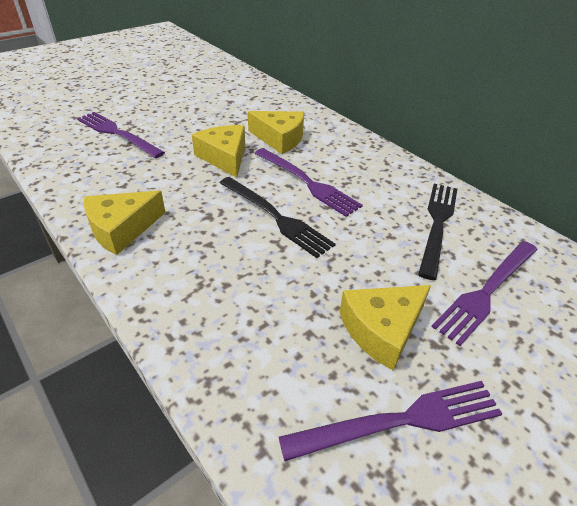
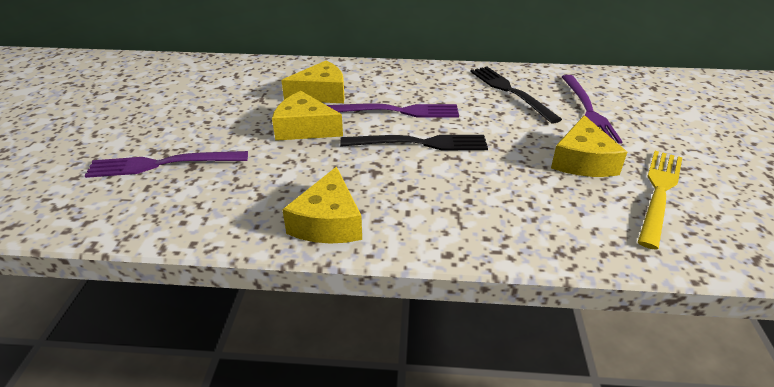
camera: 45 degrees left, 5 degrees down
(401, 421) = (659, 192): purple fork -> yellow fork

